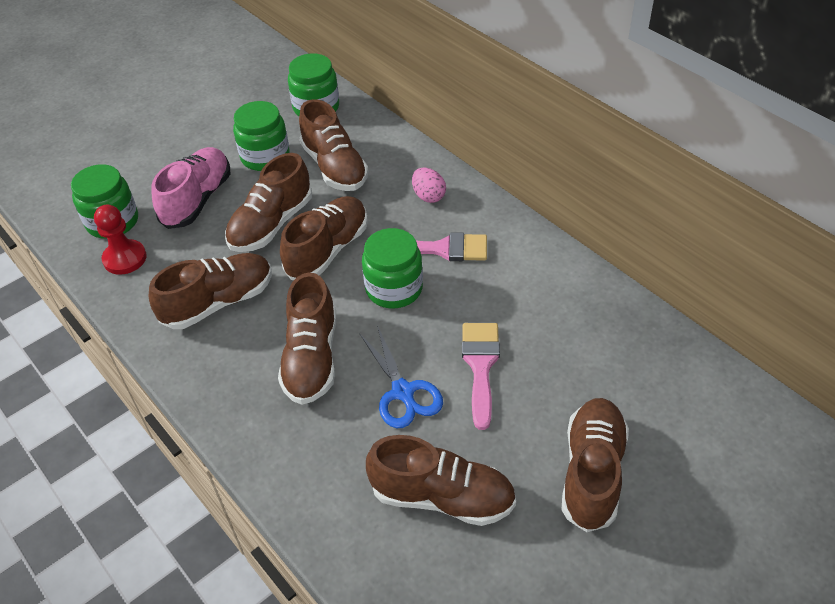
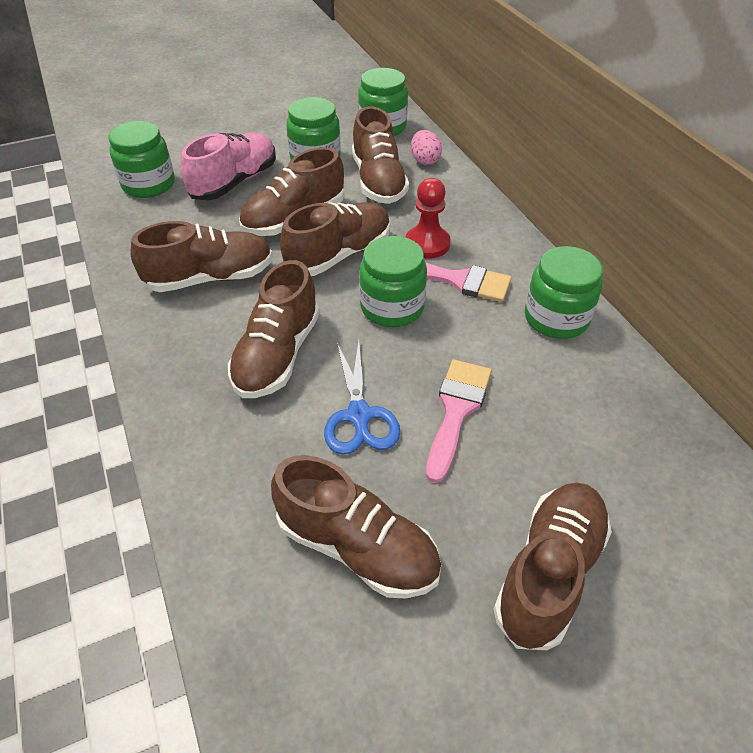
camera: 15 degrees right, 0 degrees up
(125, 258) = (143, 218): red pawn -> red pawn (427, 244)
(428, 196) = (463, 227): pink egg -> pink egg (425, 160)
(535, 263) = (556, 318): none -> green jar

